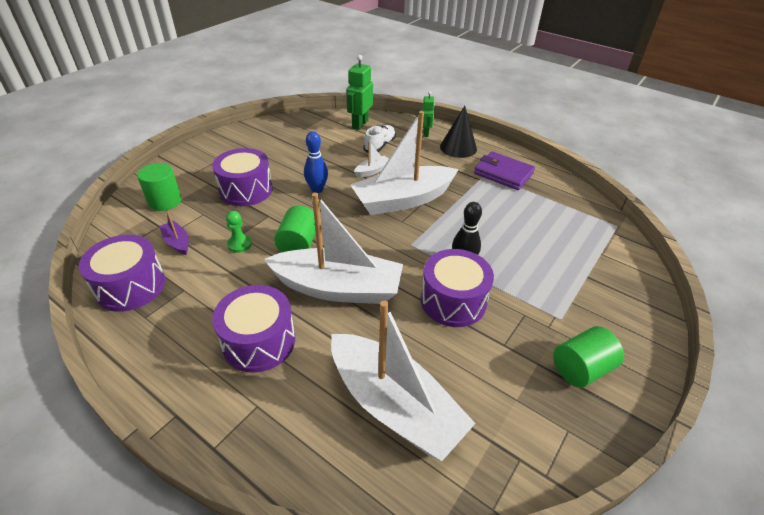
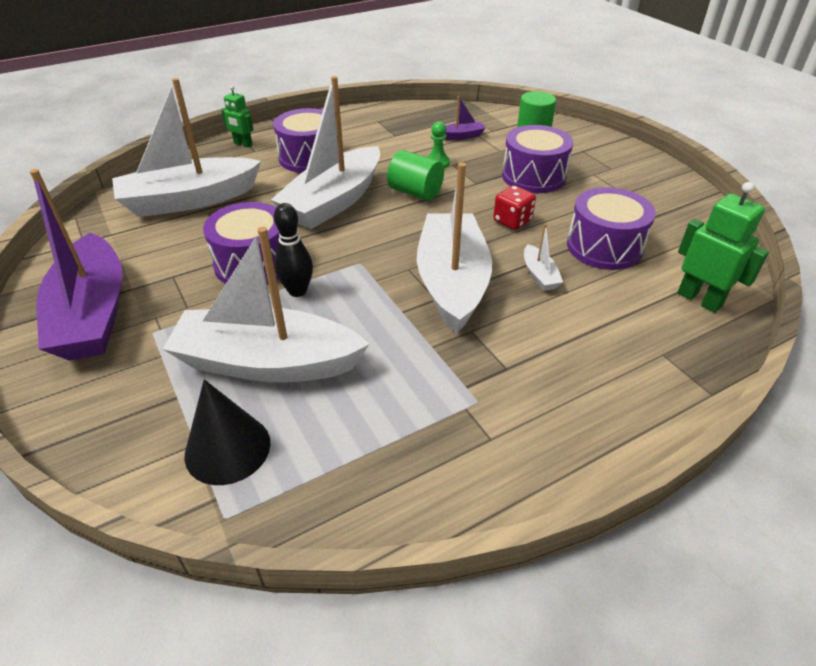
camera: 115 degrees right, 0 degrees up
(131, 286) = (416, 117): purple drum -> purple drum (604, 247)
(317, 189) = (512, 221): blue bowling pin -> red dice
(380, 146) = (615, 302): white shoe -> none
(426, 133) = (653, 374): green robot -> green robot (243, 144)
(458, 147) = (584, 401): black cone -> black cone (227, 448)
(503, 173) = (468, 428): purple wallet -> none
(530, 250) = (267, 362): none -> white boat
(581, 368) = (93, 314): green cylinder -> purple boat

